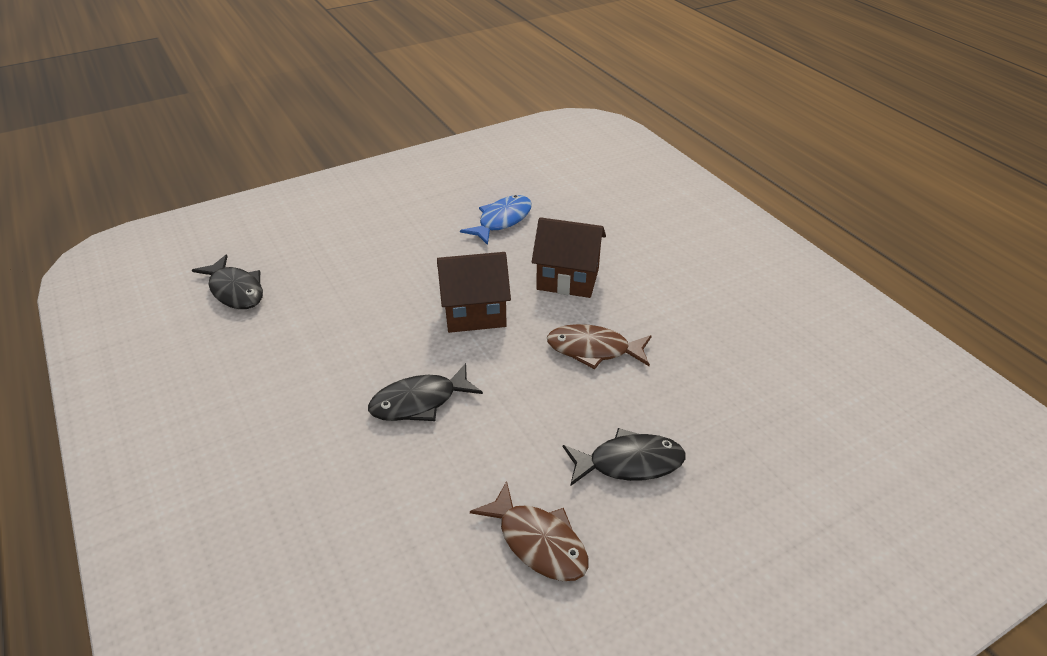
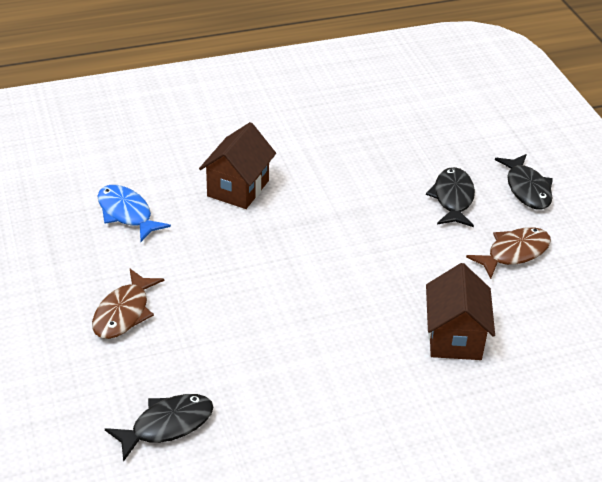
camera: 80 degrees left, 0 degrees up
(419, 402) = (370, 297): black fish -> black fish (527, 189)
(474, 313) = (266, 251): brown house -> brown house (454, 337)
(593, 350) = (333, 192): brown fish -> brown fish (124, 313)

